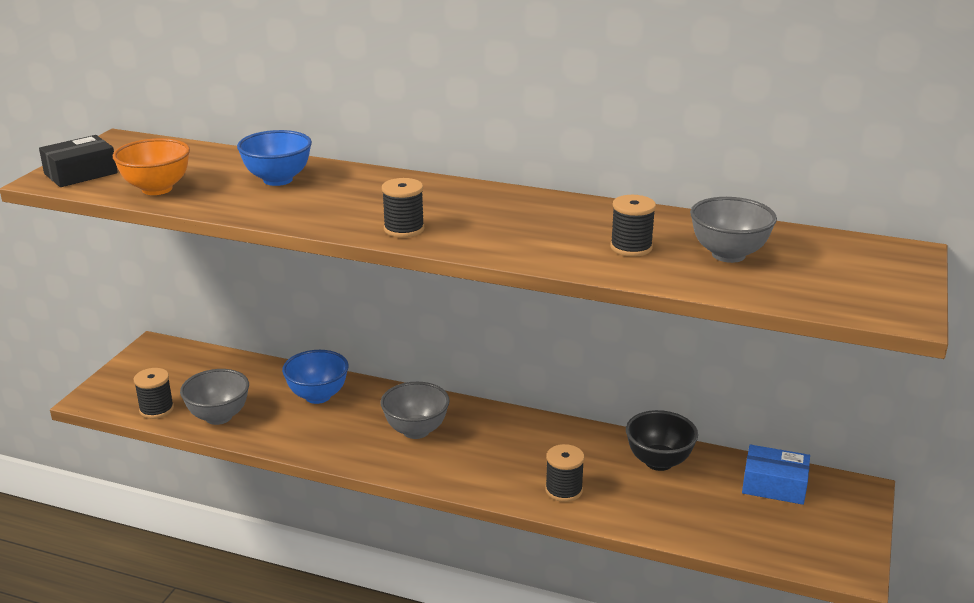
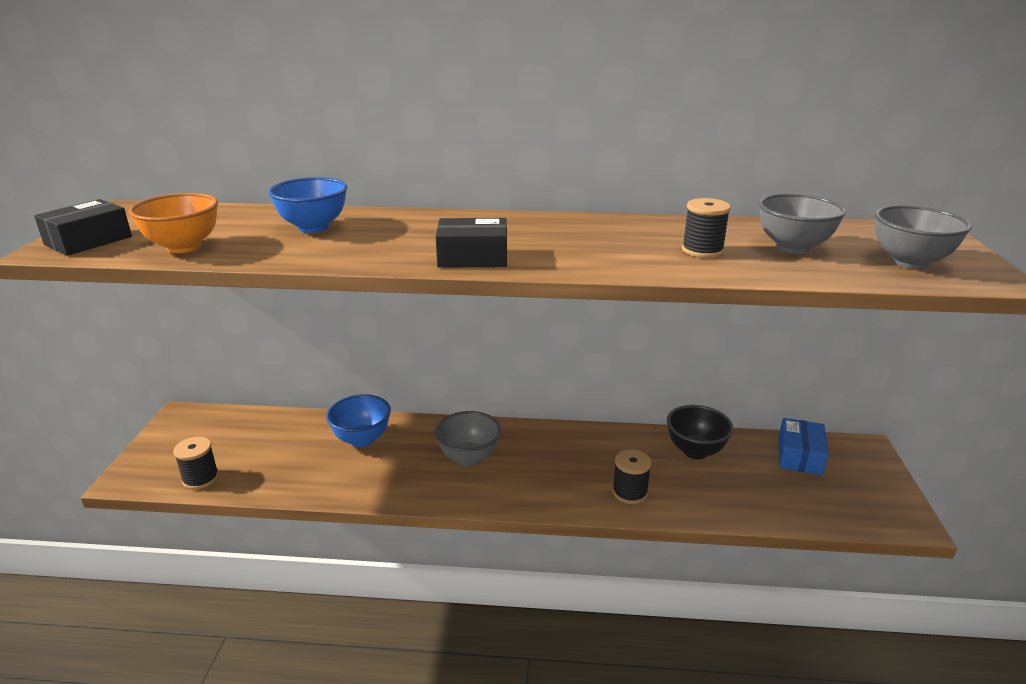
camera: 15 degrees left, 0 degrees up
(219, 417) = (269, 476): grey bowl -> grey bowl (909, 262)
(404, 229) = (472, 257): black spool -> black box
(774, 485) = (799, 455): blue box -> blue box turned 75 degrees counterclockwise

